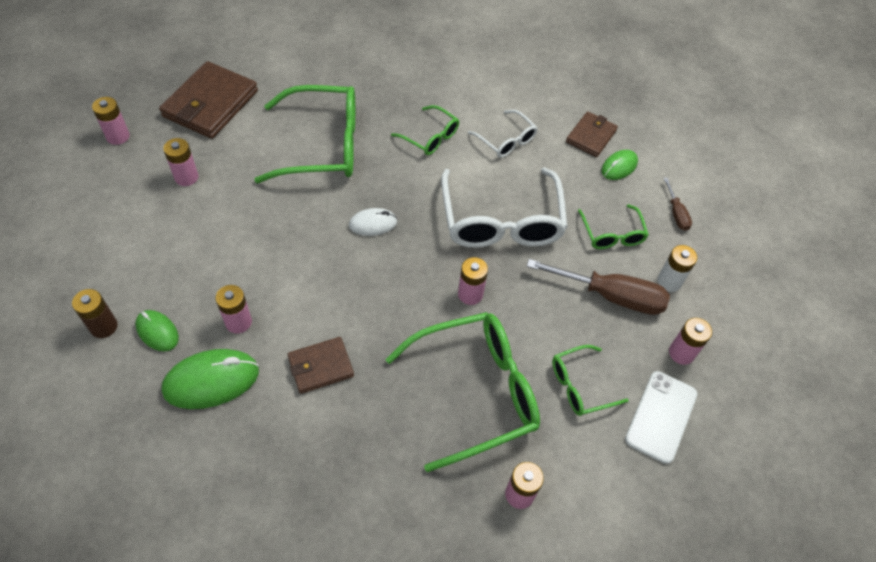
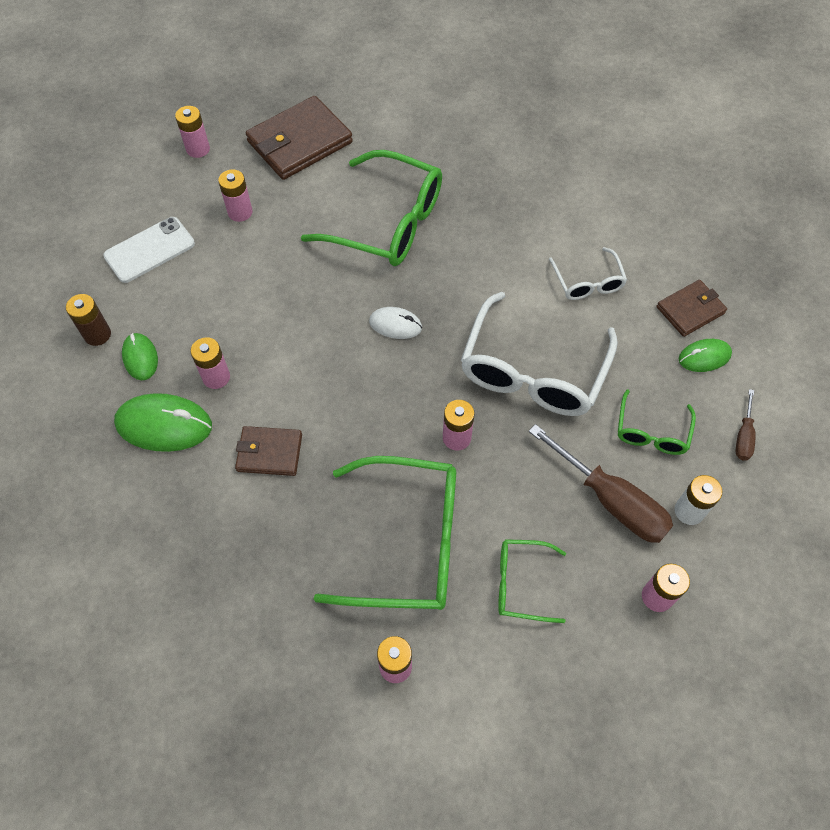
camera: 30 degrees right, 5 degrees up
(430, 137) = (505, 251): green glasses -> none
(661, 416) = (593, 655): white phone -> white phone (149, 250)

